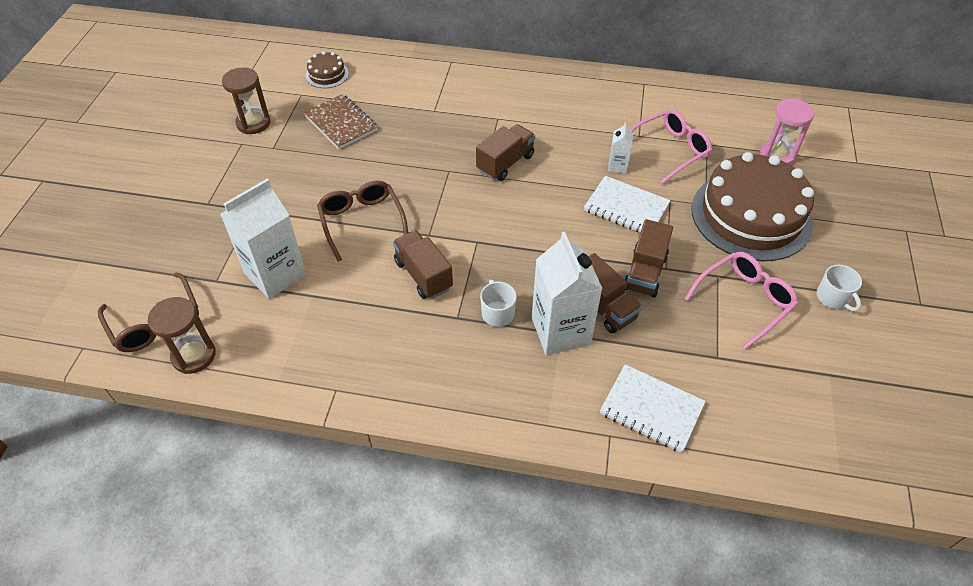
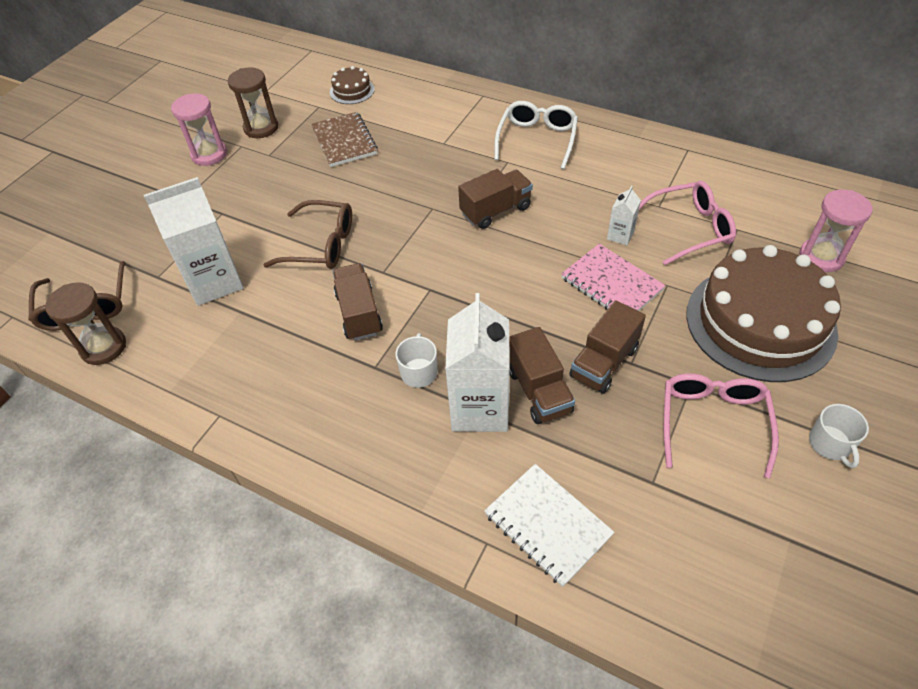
camera: 20 degrees right, 0 degrees up
(213, 157) = (209, 154): none -> pink hourglass
(362, 222) = (321, 245): brown glasses -> brown glasses turned 105 degrees clockwise
(515, 94) = (537, 139): none -> white glasses
(626, 208) = (611, 284): white notebook -> pink notebook
(744, 301) = (713, 422): pink glasses -> pink glasses turned 60 degrees counterclockwise

